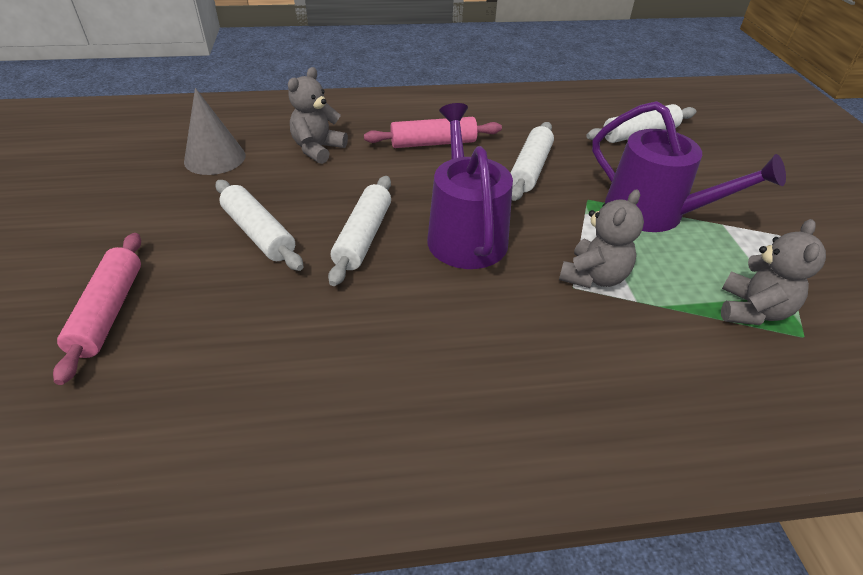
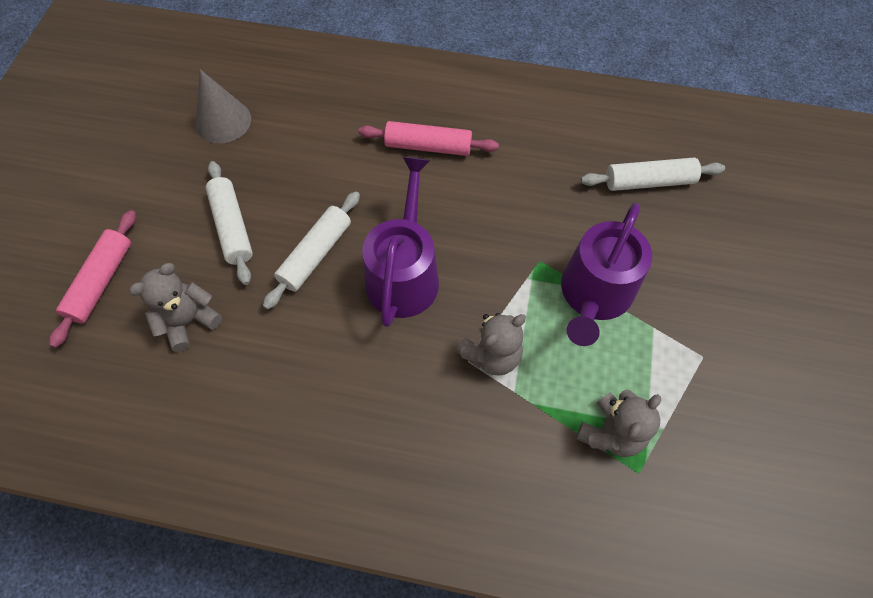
camera: 20 degrees right, 20 degrees up
(318, 149) = (317, 130): grey teddy bear -> grey teddy bear (189, 321)
(530, 169) = (505, 206): white rolling pin -> none
(653, 213) = (594, 295): purple watering can -> purple watering can turned 60 degrees clockwise

